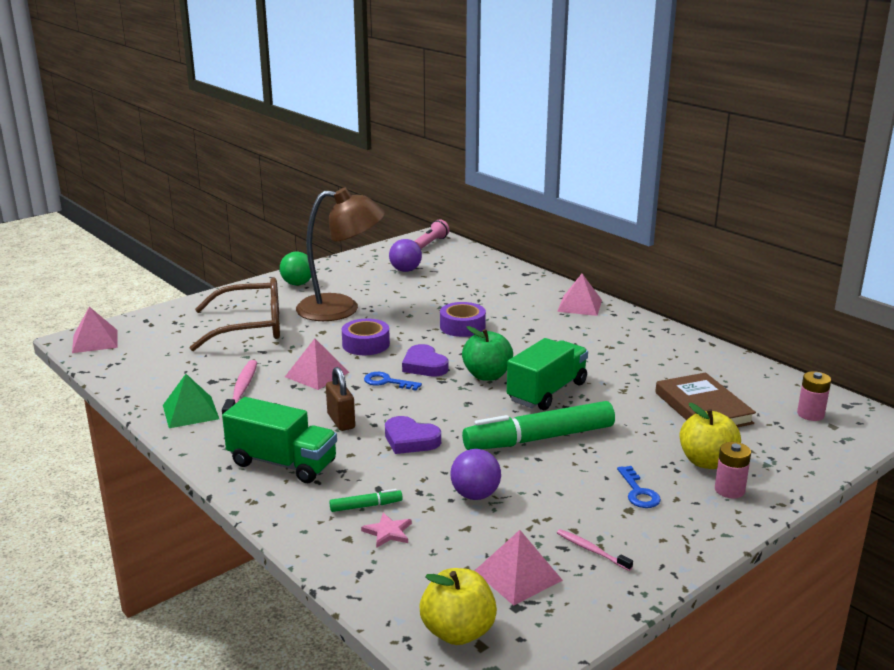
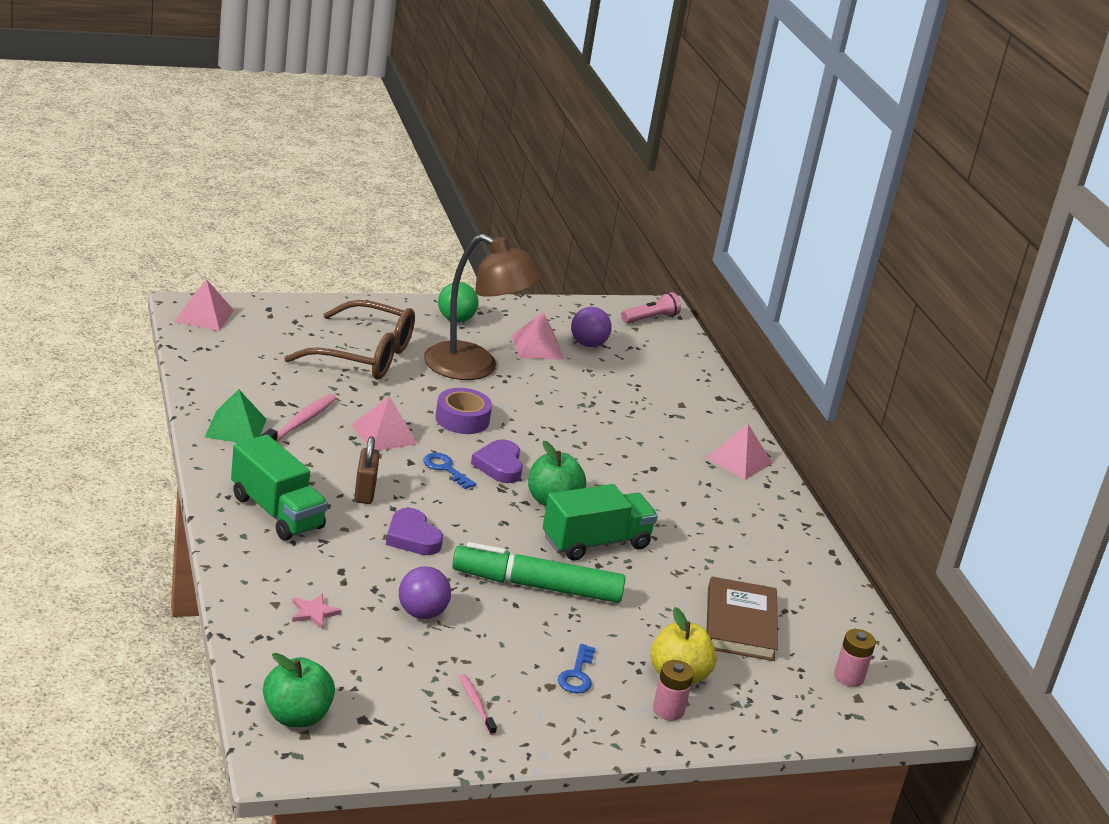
camera: 20 degrees right, 5 degrees up
(366, 506) = (315, 582): green marker -> none
(458, 632) = (296, 716): yellow apple -> green apple
(462, 326) = (582, 437): purple tape -> none
(518, 575) = (389, 696): pink pyramid -> pink pyramid (537, 347)

